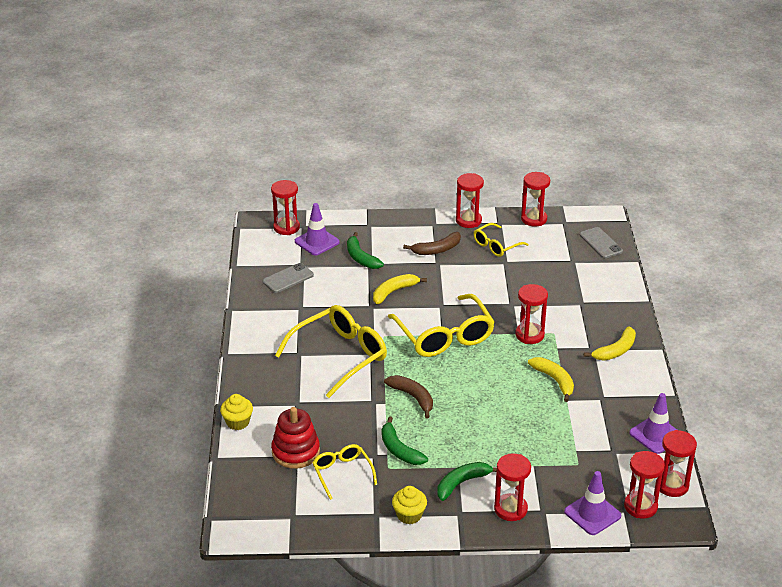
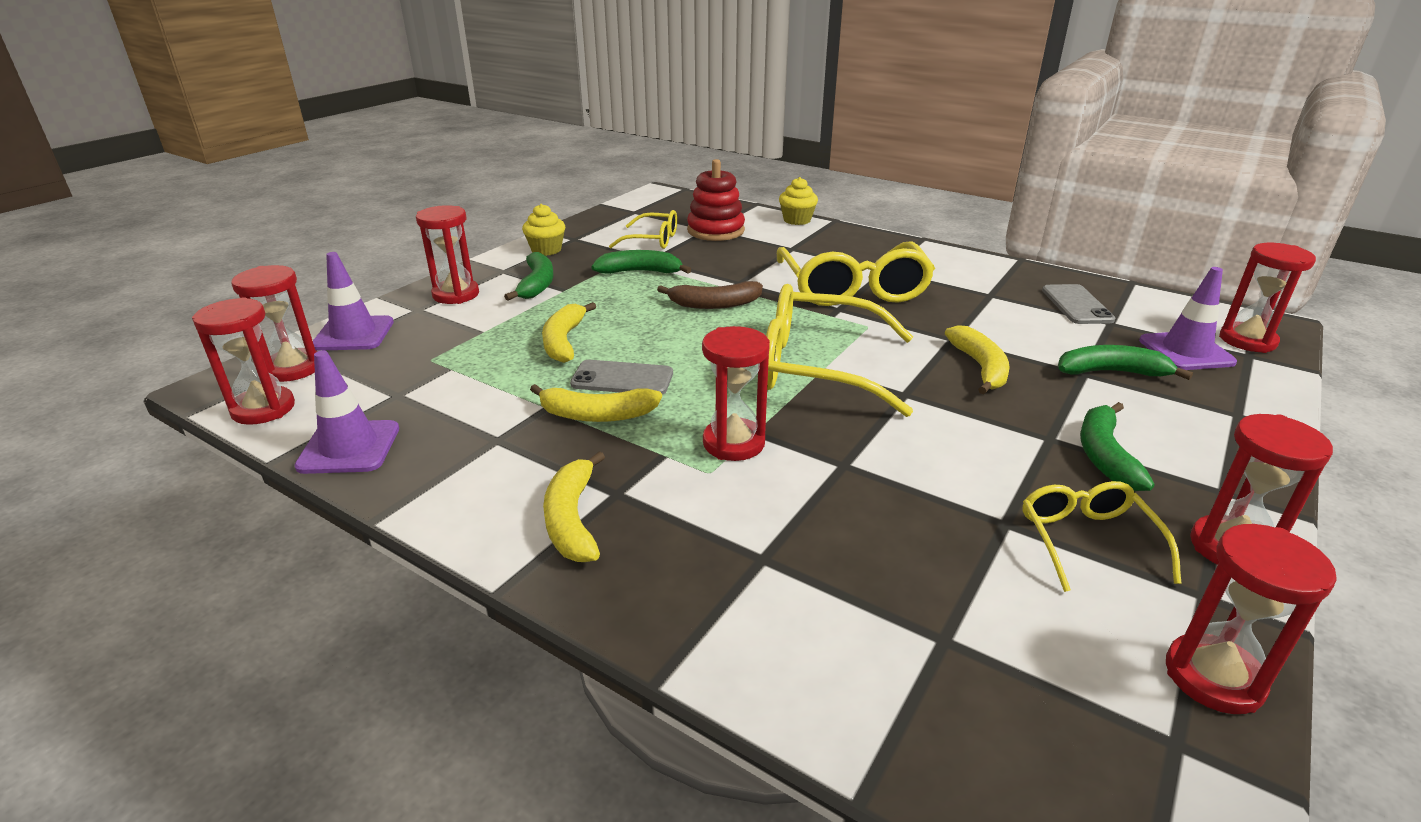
camera: 125 degrees right, 5 degrees down
(437, 250) = (1104, 455): brown banana -> green banana
(510, 428) = (564, 341): none -> yellow banana
(600, 243) = (1007, 762): grey phone -> grey phone (622, 379)

